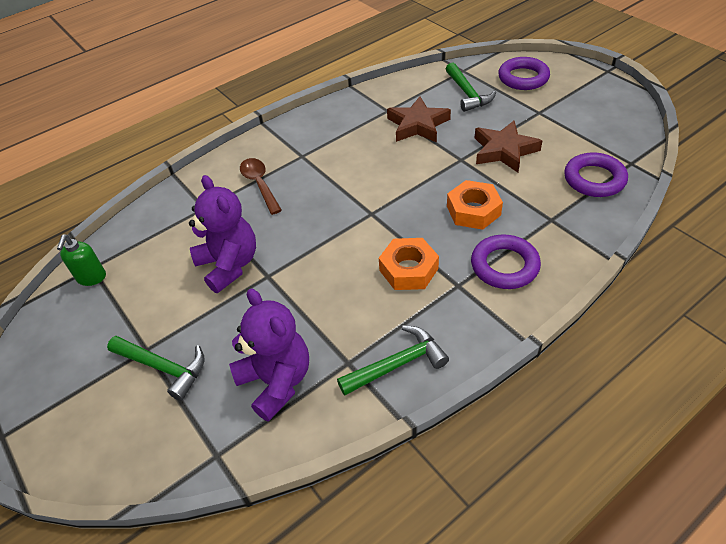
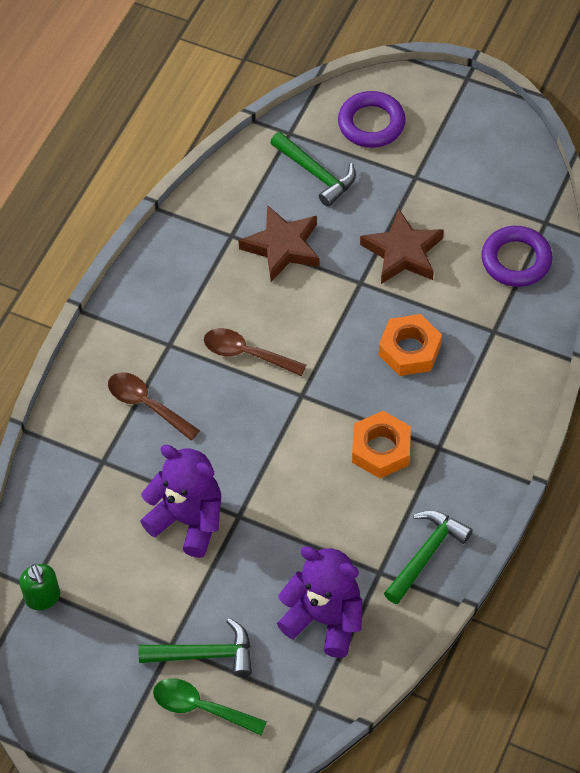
camera: 30 degrees left, 10 degrees up
(126, 410) = (200, 707): none -> green spoon
(349, 176) = (246, 354): none -> brown spoon
(504, 266) = (473, 407): purple ring -> none

